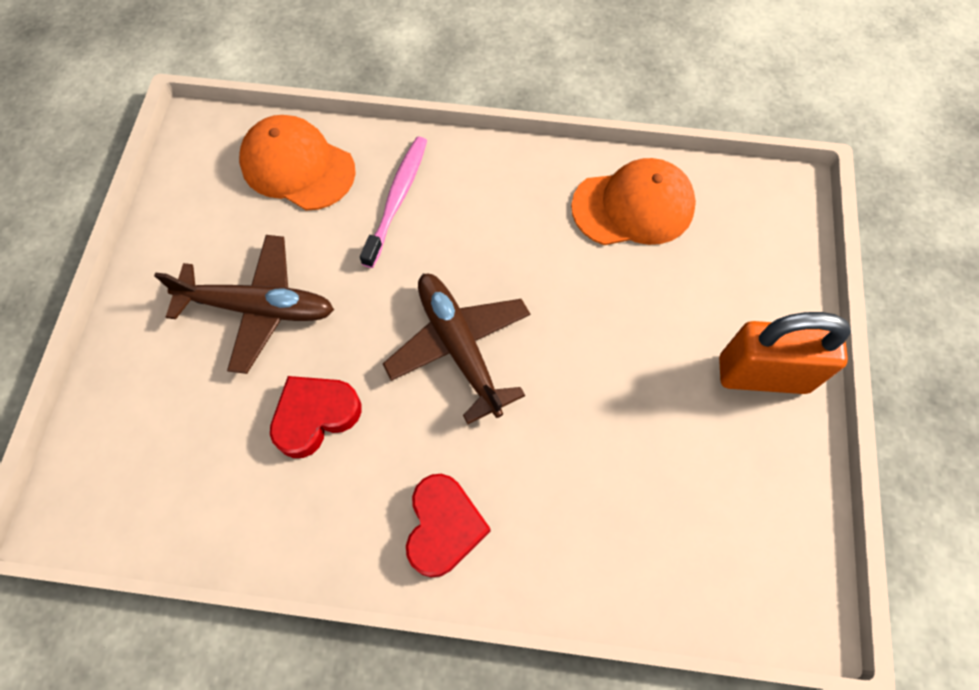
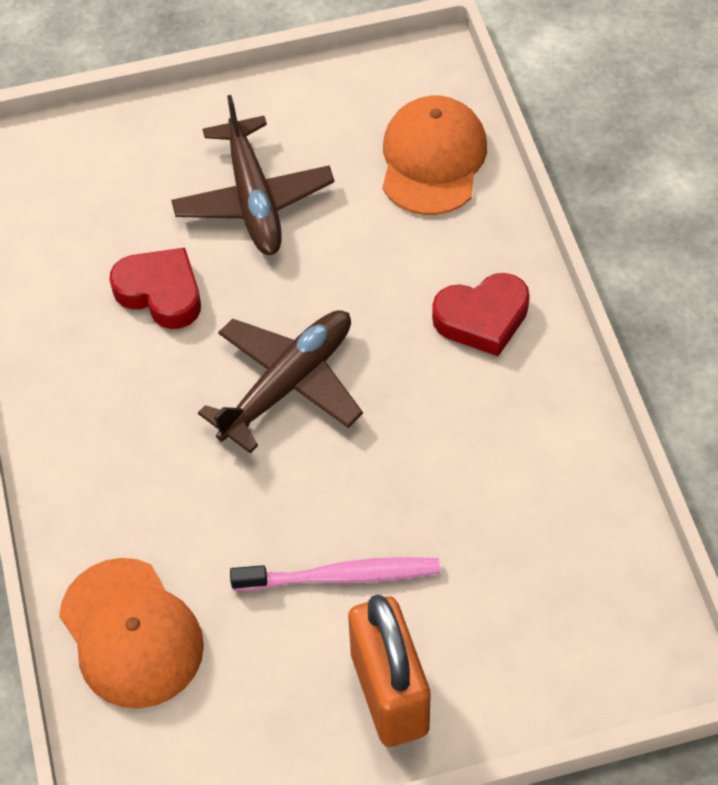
camera: 70 degrees right, 10 degrees down
(397, 200) = (438, 262): pink toothbrush -> pink toothbrush (340, 576)
(444, 527) = (92, 441): red heart -> red heart (482, 319)
(633, 206) = (551, 492): orange cap -> orange cap (131, 633)

